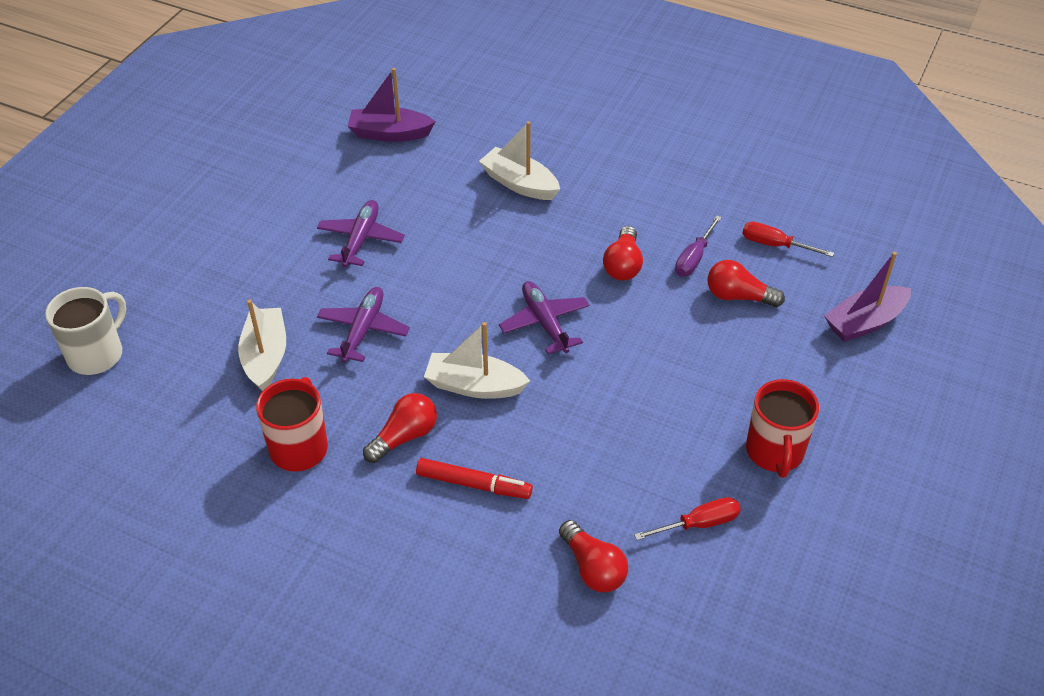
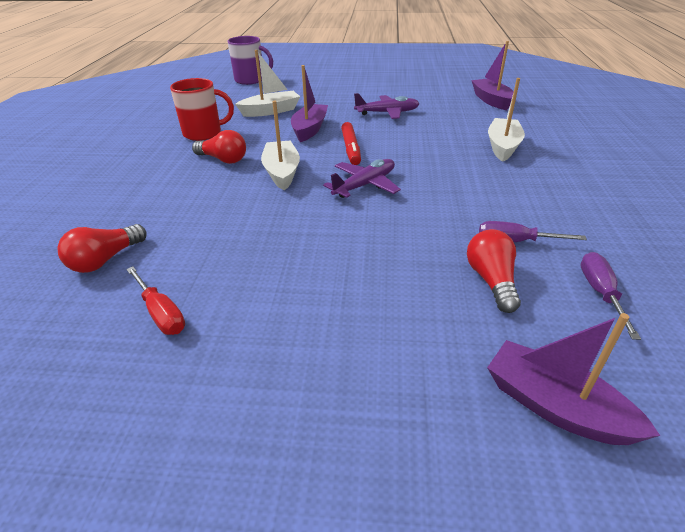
camera: 70 degrees right, 10 degrees down
(97, 354) = (250, 80): white mug -> purple mug
(363, 330) = (310, 129): purple plane -> purple boat
(473, 484) = (187, 191): red marker -> red marker (351, 149)
(623, 265) = (464, 206): red light bulb -> none
(775, 245) = (600, 293): red screwdriver -> purple screwdriver
(775, 452) = (276, 353): red mug -> none

